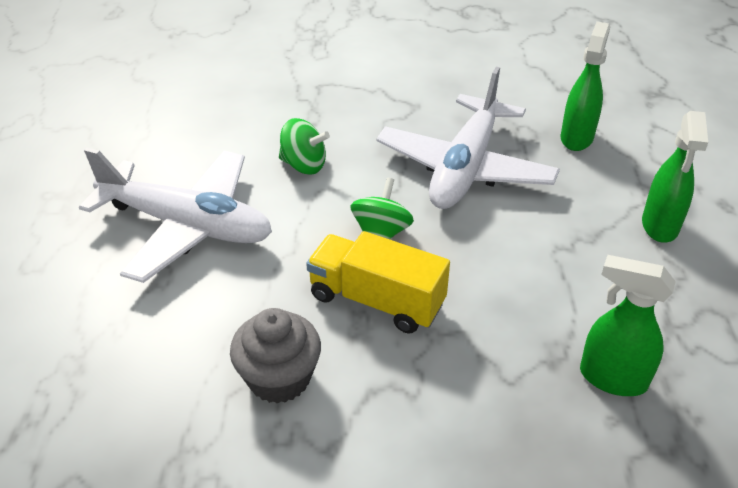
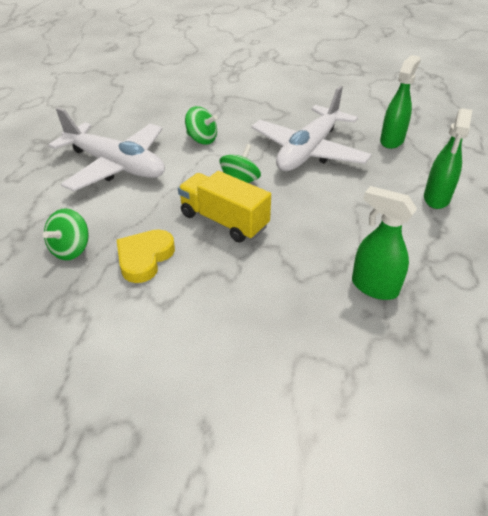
camera: 10 degrees right, 0 degrees up
(164, 379) = (71, 249): none -> green spinning top
(279, 378) = (144, 258): grey cupcake -> yellow heart

